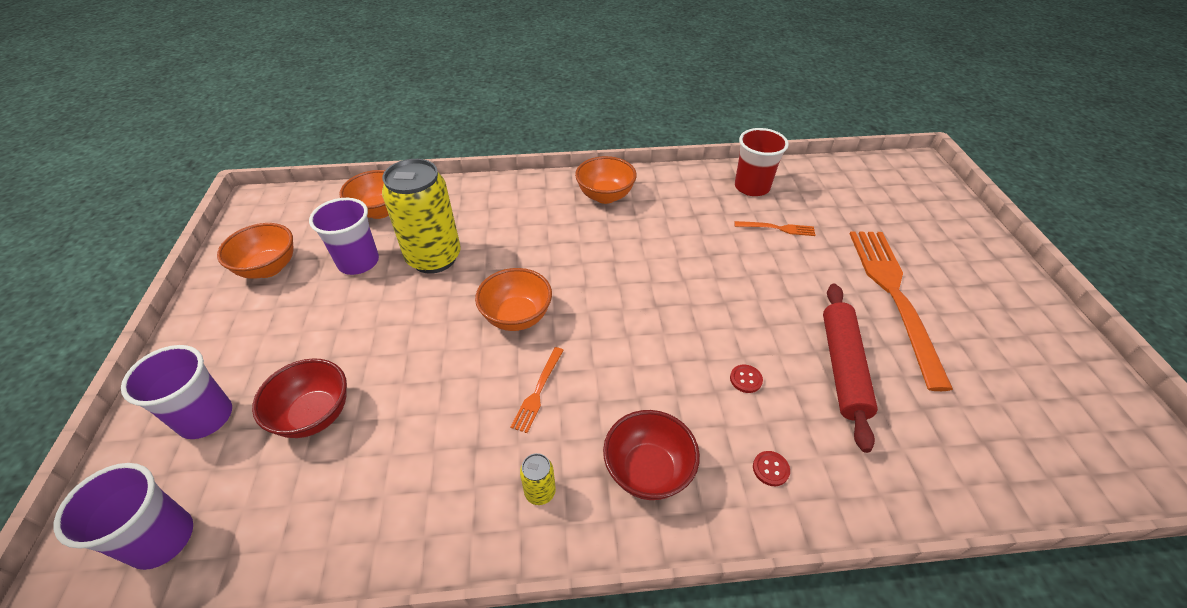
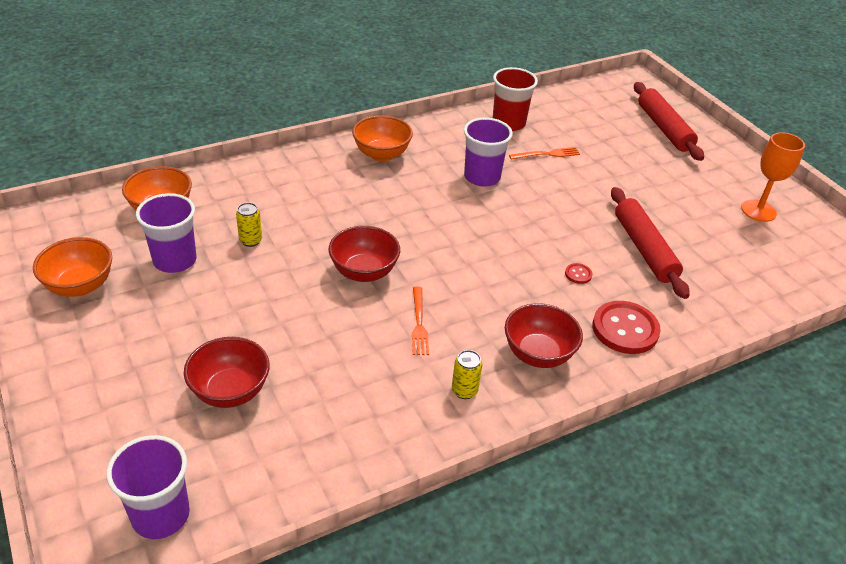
camera: 25 degrees left, 5 degrees down
(206, 417) = (123, 421): purple cup -> purple cup (482, 177)
(434, 258) = (250, 241): yellow can -> yellow can, size x0.40
(517, 317) = (364, 272): orange bowl -> red bowl
(770, 469) = (625, 329): red button -> red button, size x2.29
(894, 295) = (659, 189): orange fork -> none
(931, 224) = (664, 128): none -> red rolling pin
(1019, 353) = (758, 211): none -> orange goblet

